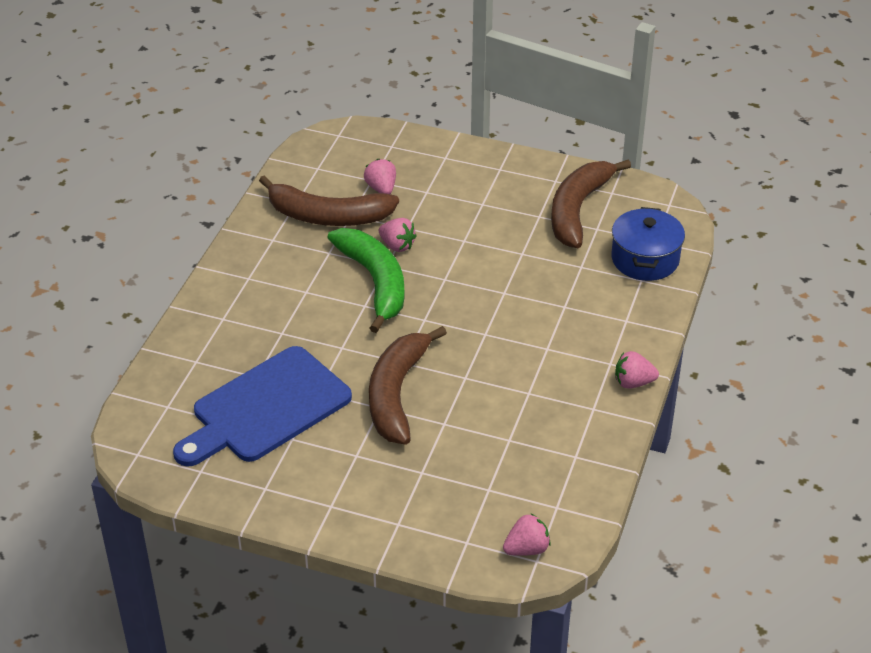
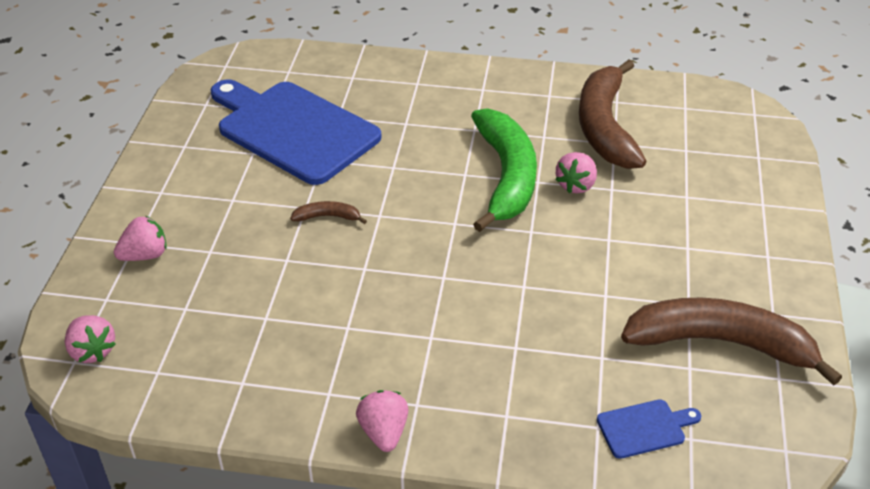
camera: 80 degrees right, 0 degrees up
(375, 282) = (506, 176): green banana -> green banana turned 60 degrees counterclockwise
(381, 188) = (673, 159): pink strawberry -> pink strawberry (145, 255)
(396, 394) = (327, 217): brown banana -> brown banana, size x0.41
(645, 259) = (644, 428): blue pot -> blue cutting board

